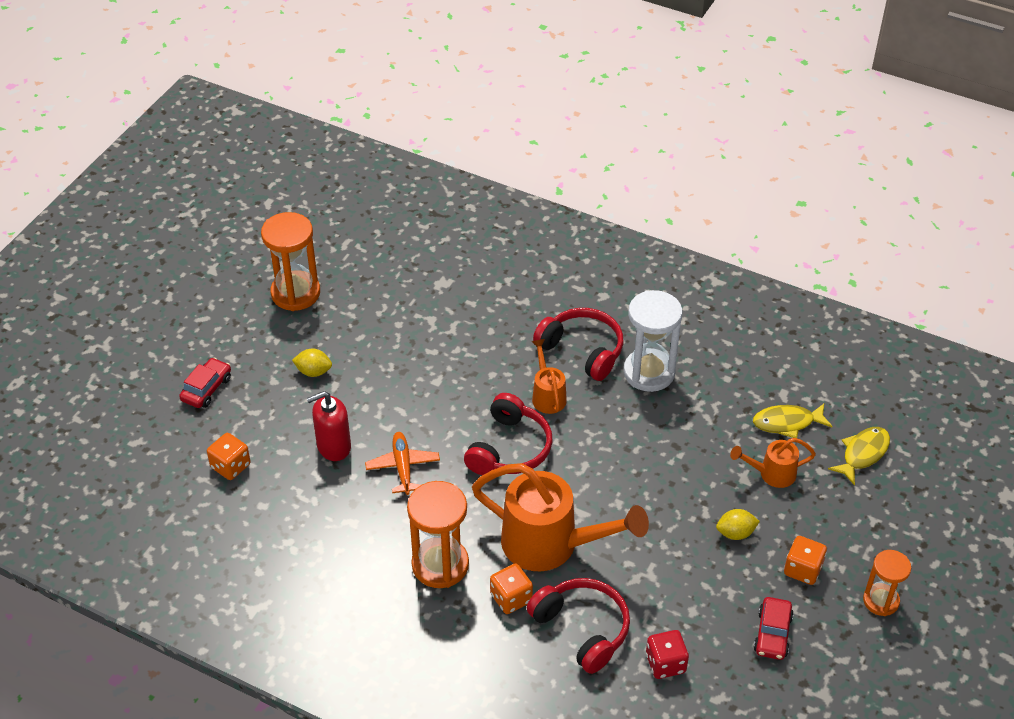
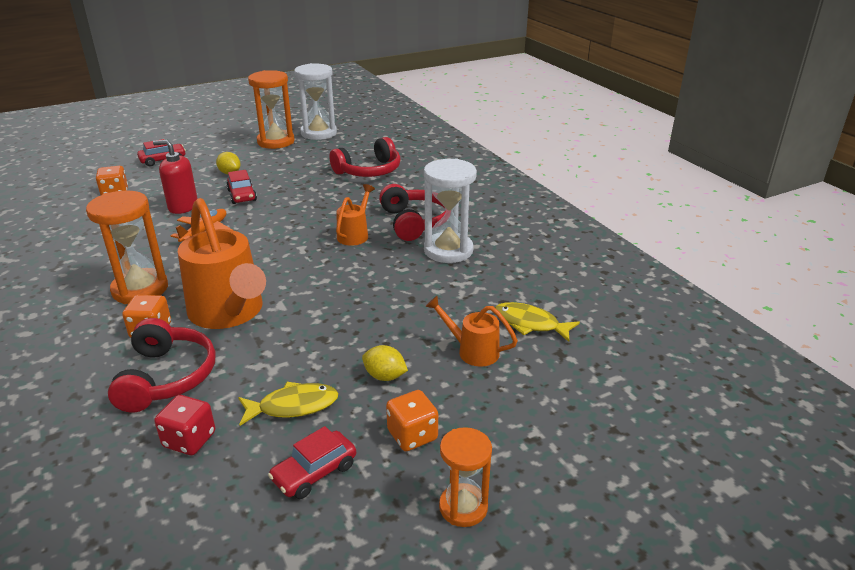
camera: 35 degrees right, 15 degrees down
(326, 254) = (319, 133): none -> white hourglass
(372, 399) = (242, 195): none -> red car
(510, 448) = (286, 250): red headphones -> red headphones (369, 171)
(863, 454) = (582, 376): yellow fish -> yellow fish (293, 406)

